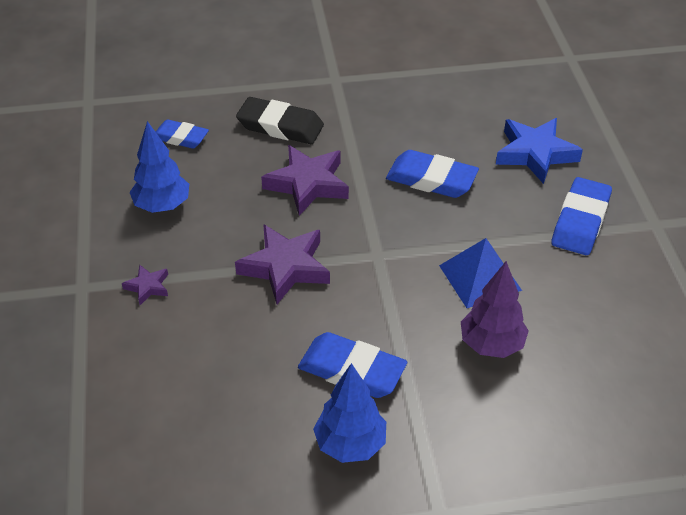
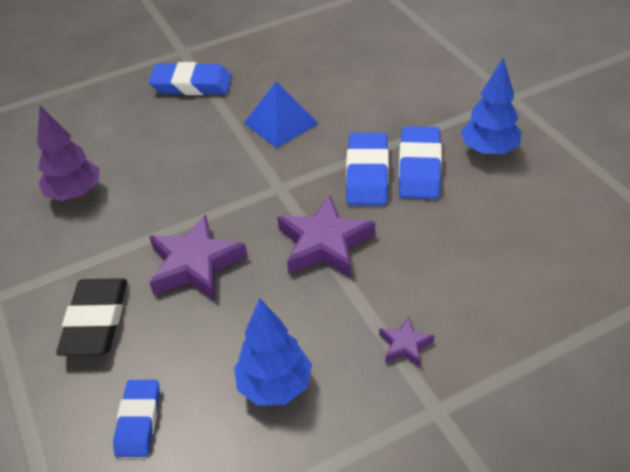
camera: 105 degrees left, 0 degrees up
(431, 179) = (162, 177): blue eraser -> blue eraser (367, 174)
(491, 345) = (350, 104): purple tree -> purple tree (75, 194)
(535, 154) = (108, 122): blue star -> none

